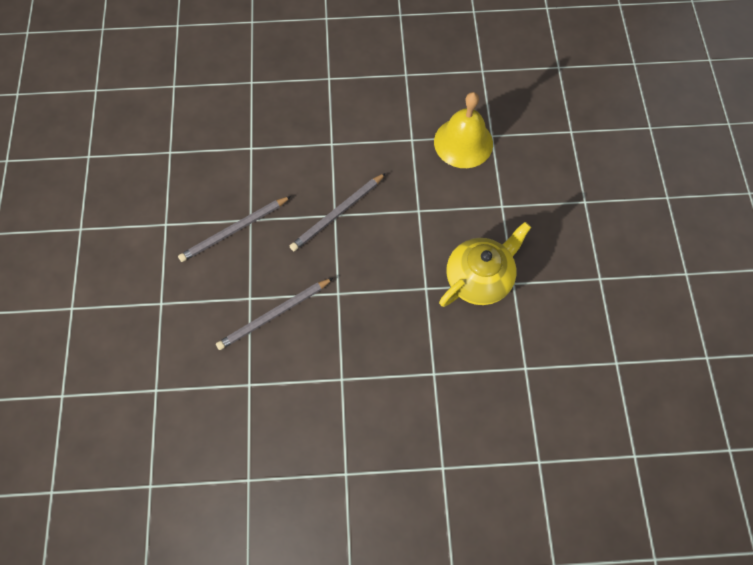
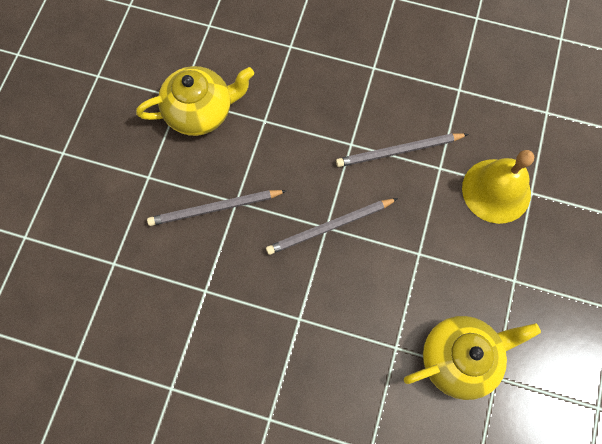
camera: 20 degrees right, 5 degrees up
(192, 157) = (200, 111): none -> yellow teapot
(274, 315) = (223, 319): grey pencil -> grey pencil (399, 151)

